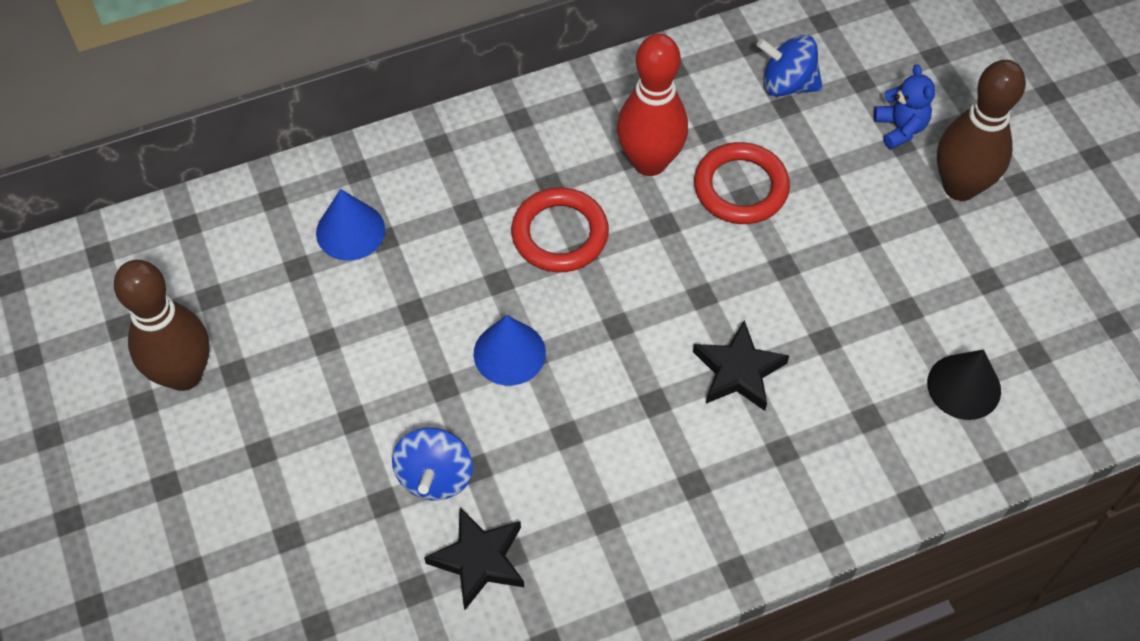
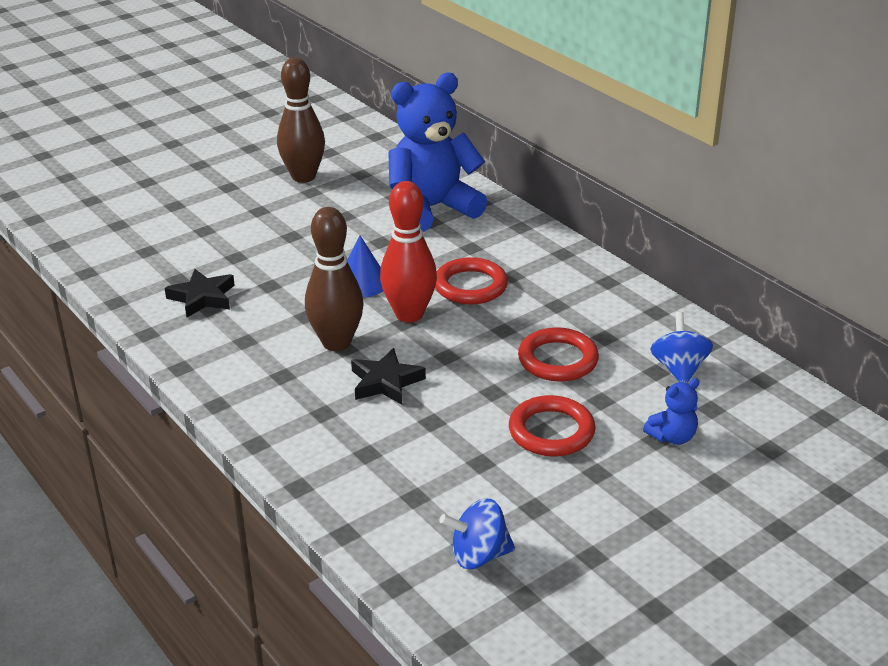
camera: 75 degrees right, 25 degrees down
(350, 231) = (432, 208): blue cone -> blue teddy bear
(435, 476) = (258, 271): blue spinning top -> blue spinning top (478, 555)
(649, 162) = (557, 314): red bowling pin -> red bowling pin (409, 314)
(868, 230) = (551, 431): none -> red ring
(960, 187) = (628, 479): brown bowling pin -> brown bowling pin (336, 343)
(964, 386) = (416, 503): black cone -> none

